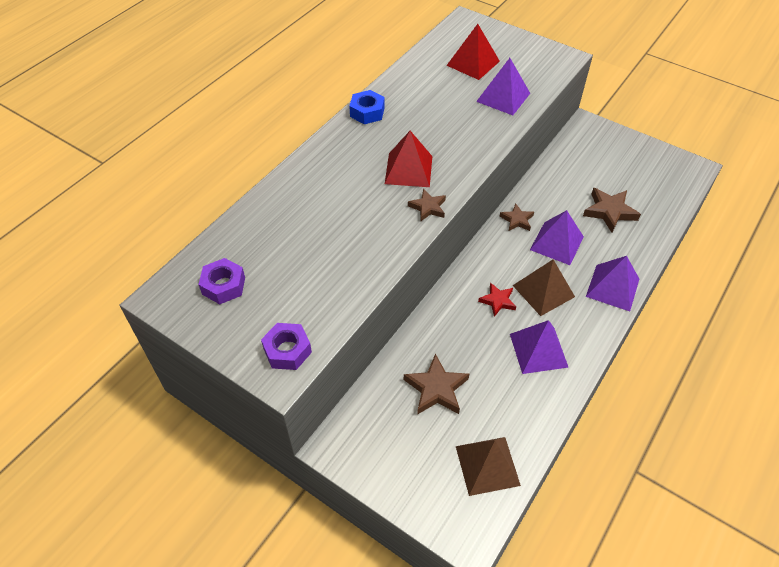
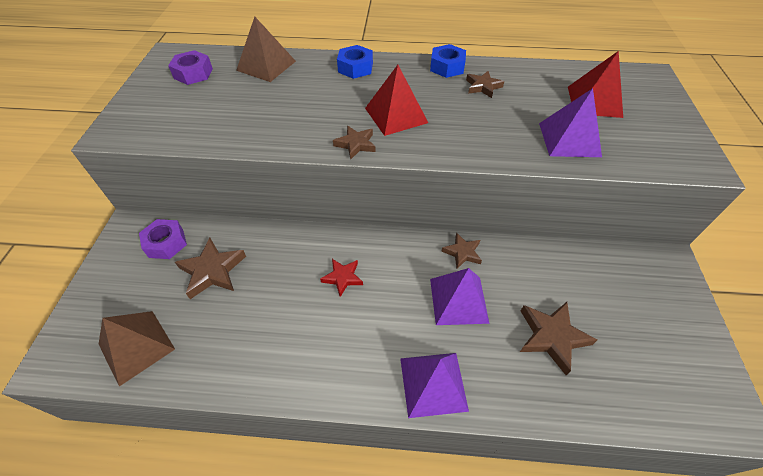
camera: 60 degrees right, 0 degrees up
(287, 350) = (138, 127): purple nut -> purple nut (166, 243)
(319, 166) = (355, 68): none -> blue nut
(411, 106) = (483, 87): none -> brown star
(538, 350) = (298, 338): purple pyramid -> none
(543, 291) = (381, 313): brown pyramid -> brown pyramid (266, 65)

